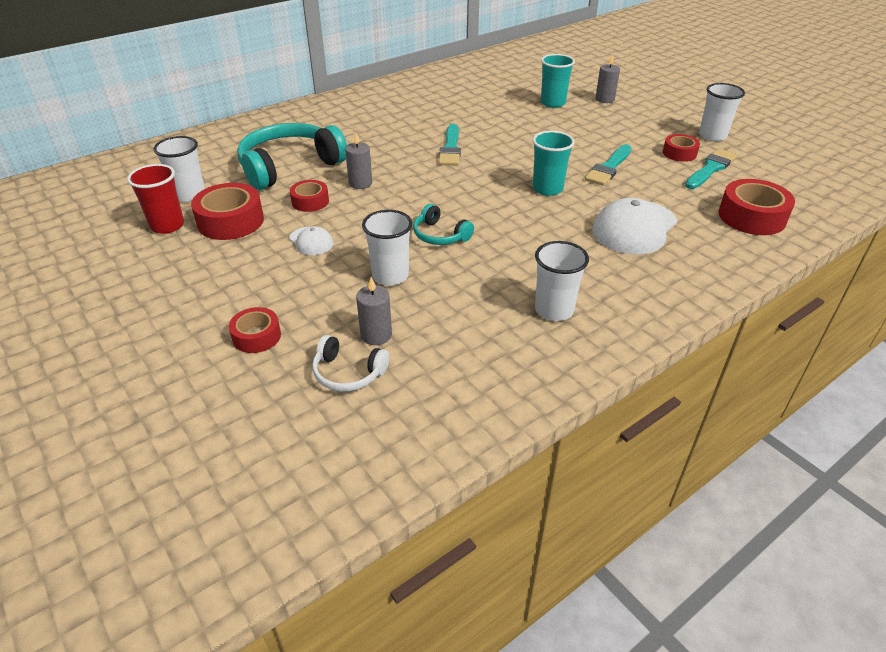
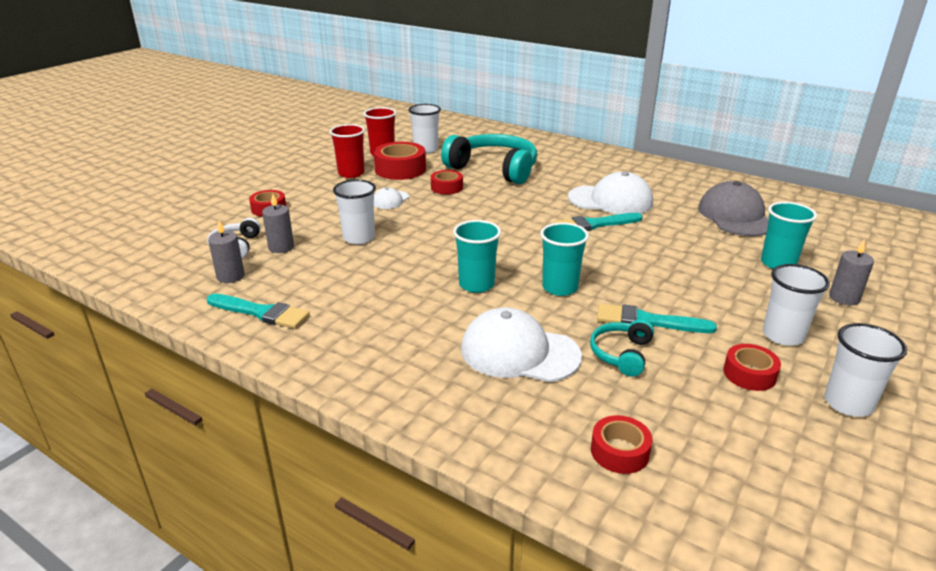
camera: 70 degrees right, 10 degrees down
(206, 257) = (351, 173): none -> red cup
(360, 183) = (491, 199): grey candle -> grey candle (230, 276)
(411, 130) = (610, 200): none -> white cap
(440, 235) = (431, 247): turquoise headphones -> turquoise headphones (621, 354)
(475, 94) = (735, 216): none -> grey cap
(524, 225) = (476, 284): none -> turquoise cup
(554, 310) = (340, 319): white cup -> white cup (783, 335)
(710, 169) = (731, 406): turquoise brush -> turquoise brush (261, 312)
(751, 217) = (619, 451): red tape -> red tape, size x0.59

